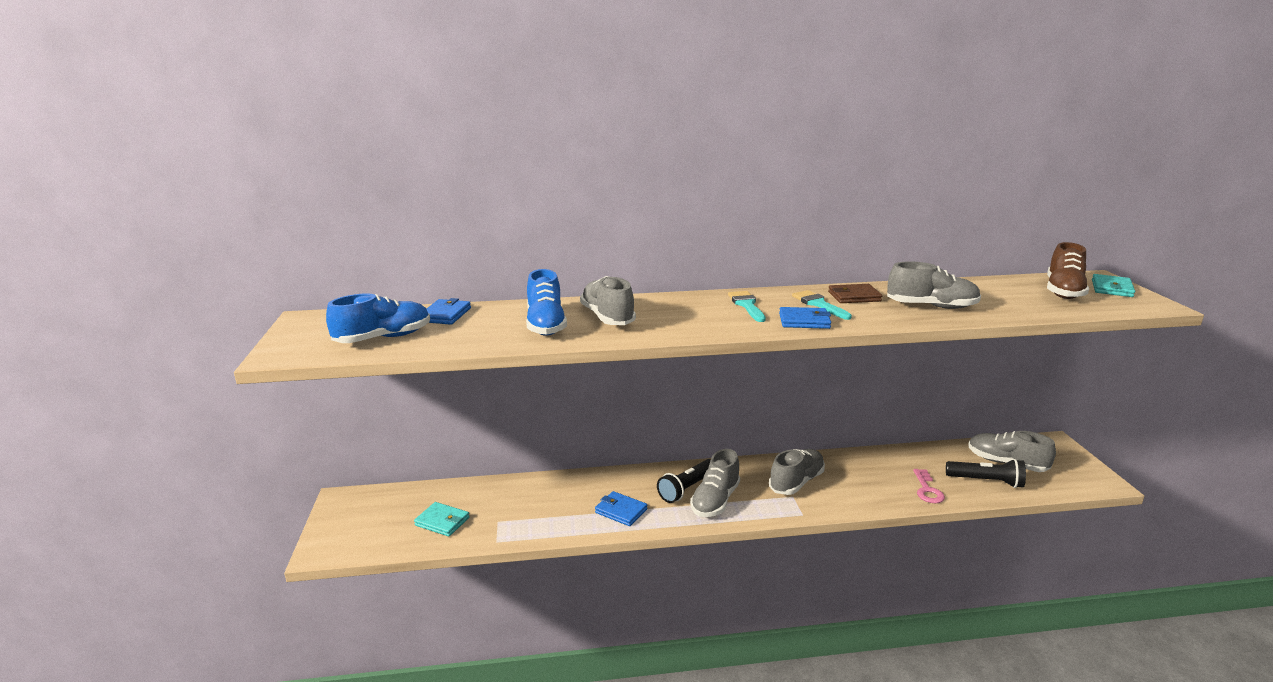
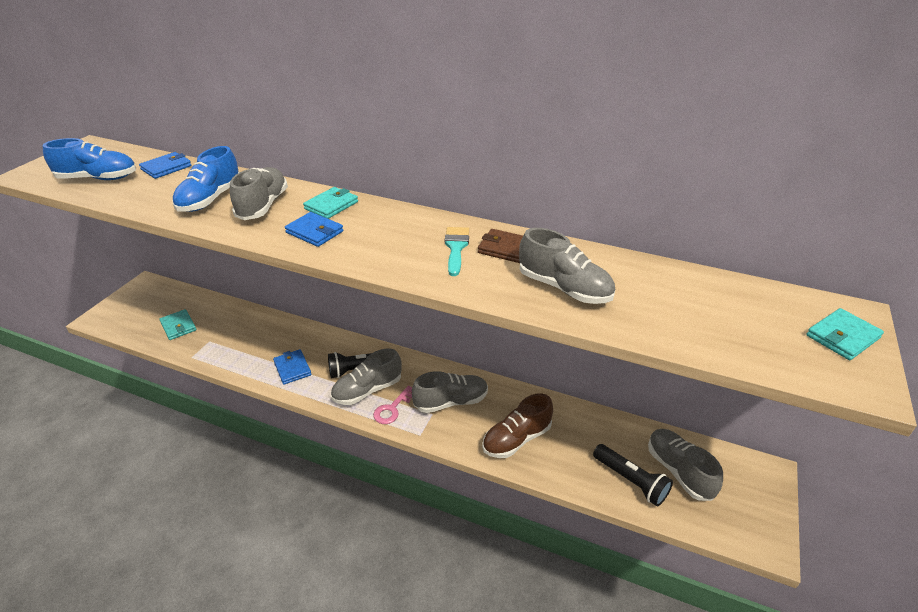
camera: 30 degrees right, 15 degrees up
(668, 304) = (331, 205): none -> turquoise wallet
(747, 305) = (391, 227): turquoise brush -> none
(804, 321) = (408, 264): blue wallet -> blue wallet (315, 232)
(927, 490) = (559, 462): pink key -> pink key (393, 408)
(1063, 291) = (764, 319): brown shoe -> brown shoe (516, 439)

